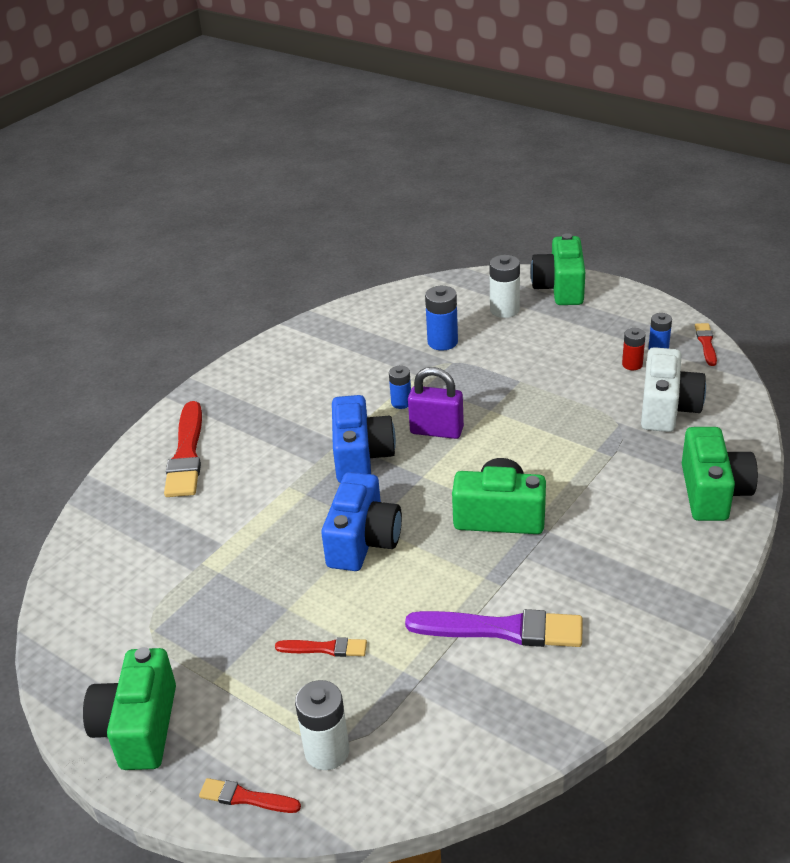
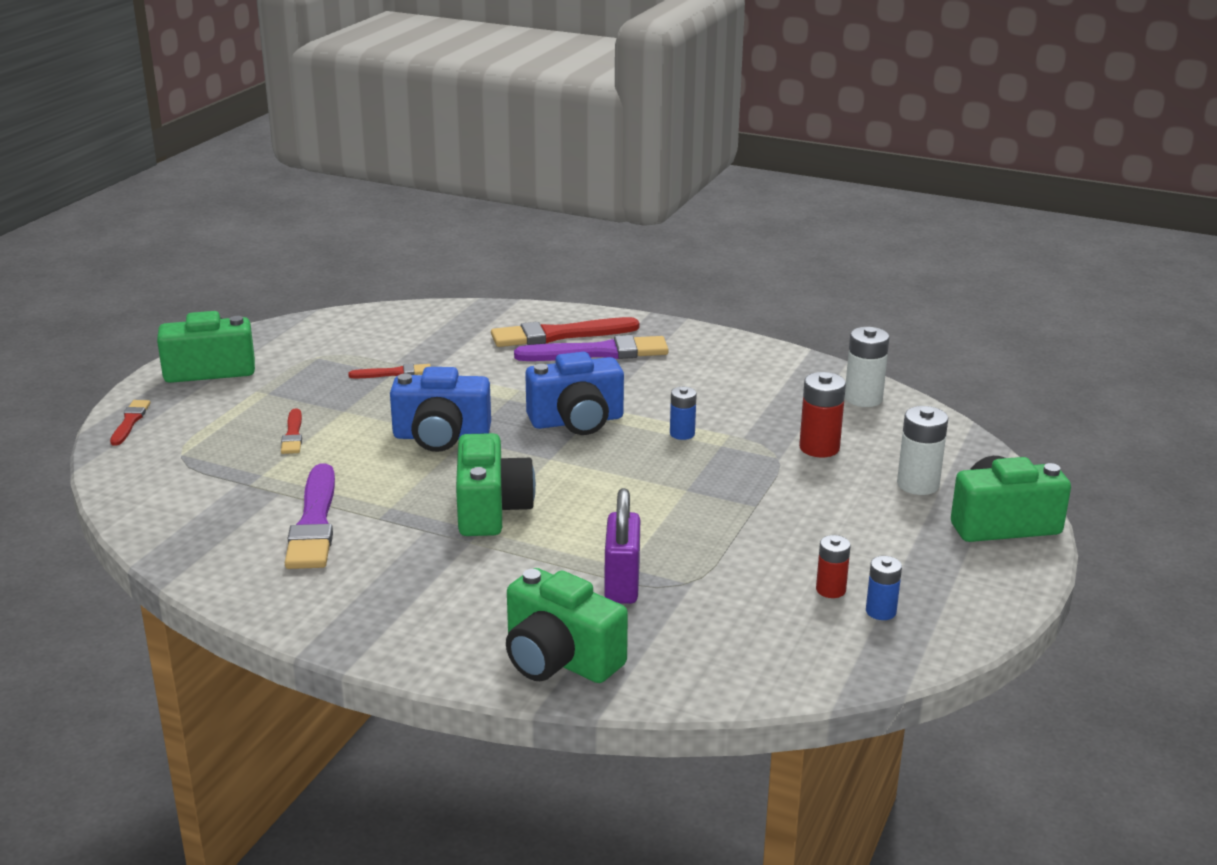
camera: 75 degrees right, 10 degrees down
(235, 434) = (598, 353): none -> purple brush
(327, 751) = (171, 449): white battery -> white battery (863, 398)
(436, 431) = (635, 460): purple padlock -> purple padlock (622, 585)
(442, 342) = (819, 448): blue battery -> red battery
(667, 408) = (734, 621): white camera -> none
(706, 343) = (918, 655): red brush -> red brush (394, 373)
(713, 492) = (559, 659): green camera -> green camera turned 45 degrees clockwise

